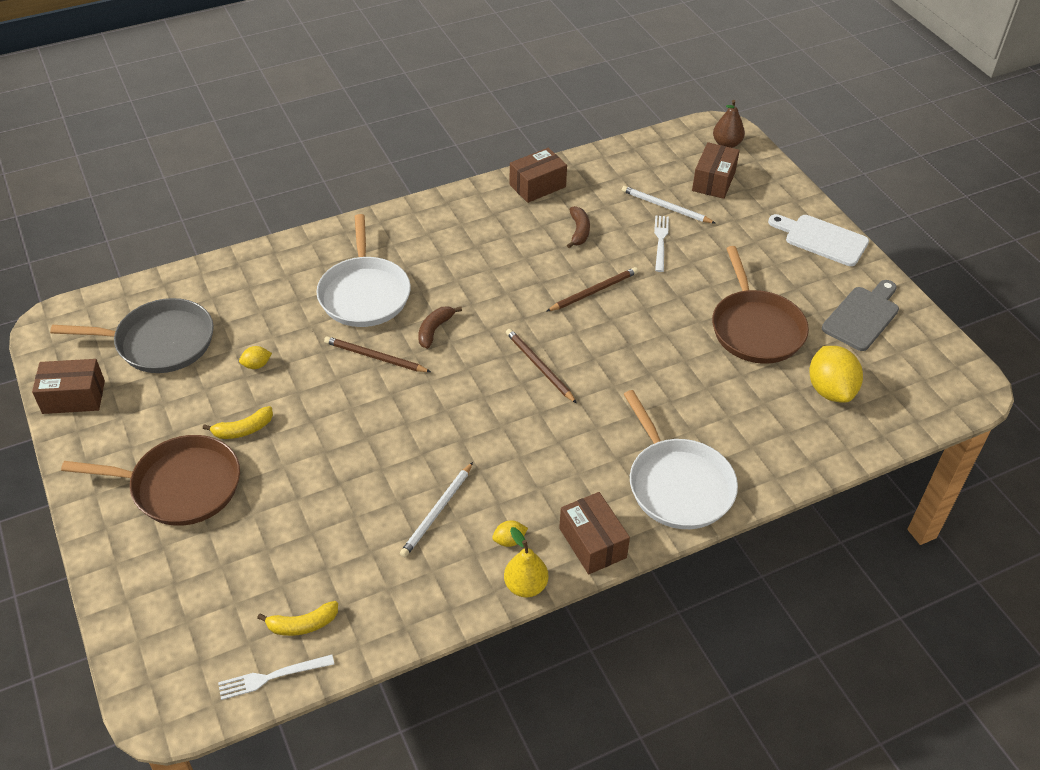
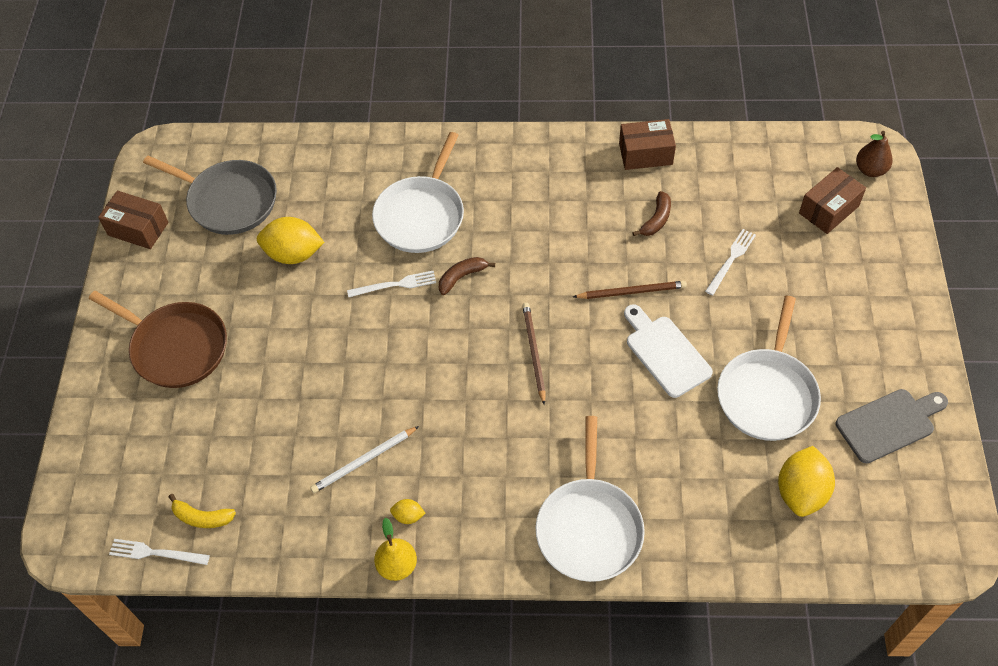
camera: 30 degrees right, 10 degrees up
(243, 429) = (251, 314): yellow banana -> none
(256, 365) = (293, 254): yellow lemon -> yellow lemon, size x2.18
(375, 357) = (395, 285): brown pencil -> white fork
(592, 543) = (478, 551): brown box -> none
(665, 207) = (759, 222): white pencil -> none
(756, 328) = (767, 394): brown pan -> white pan
(822, 239) = (902, 319): white cutting board -> white cutting board (665, 353)

